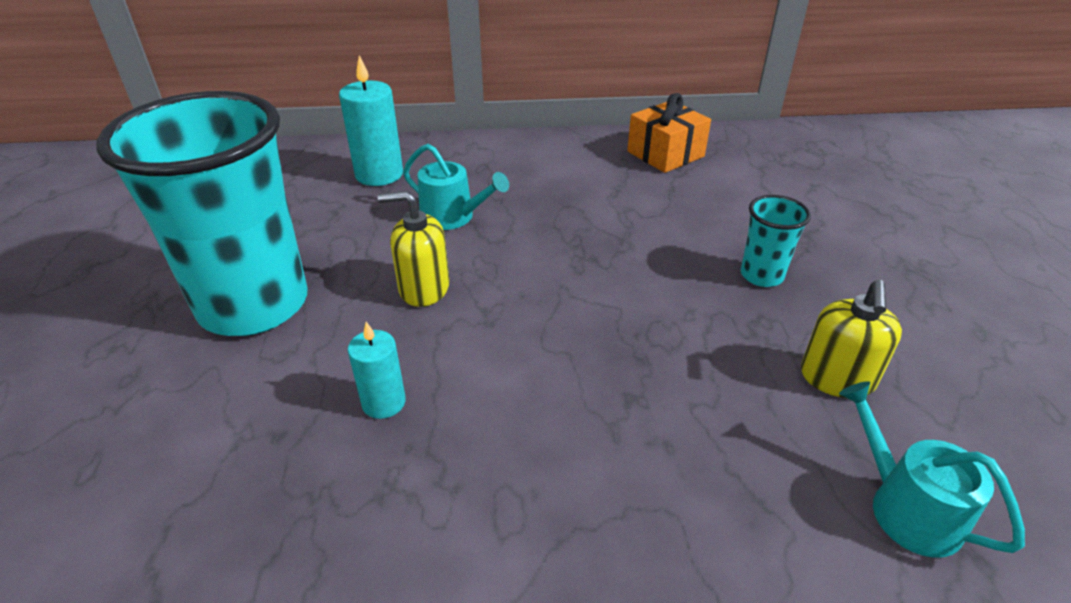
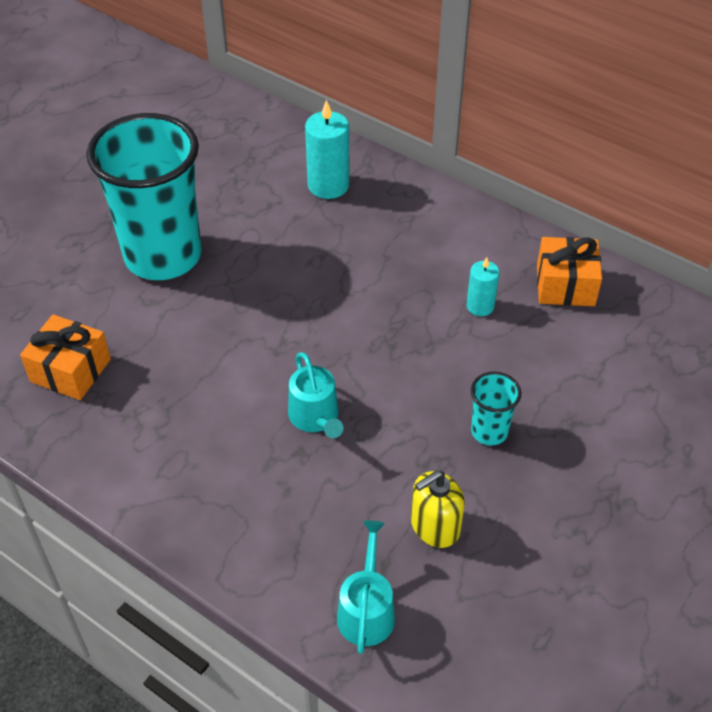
camera: 40 degrees right, 10 degrees up
(240, 492) = (70, 370): none -> orange gift
(383, 402) = (172, 366): turquoise candle -> turquoise candle (480, 306)
(424, 288) = (264, 302): yellow soap dispenser -> none
(453, 217) = (338, 254): turquoise watering can -> turquoise watering can (315, 417)

